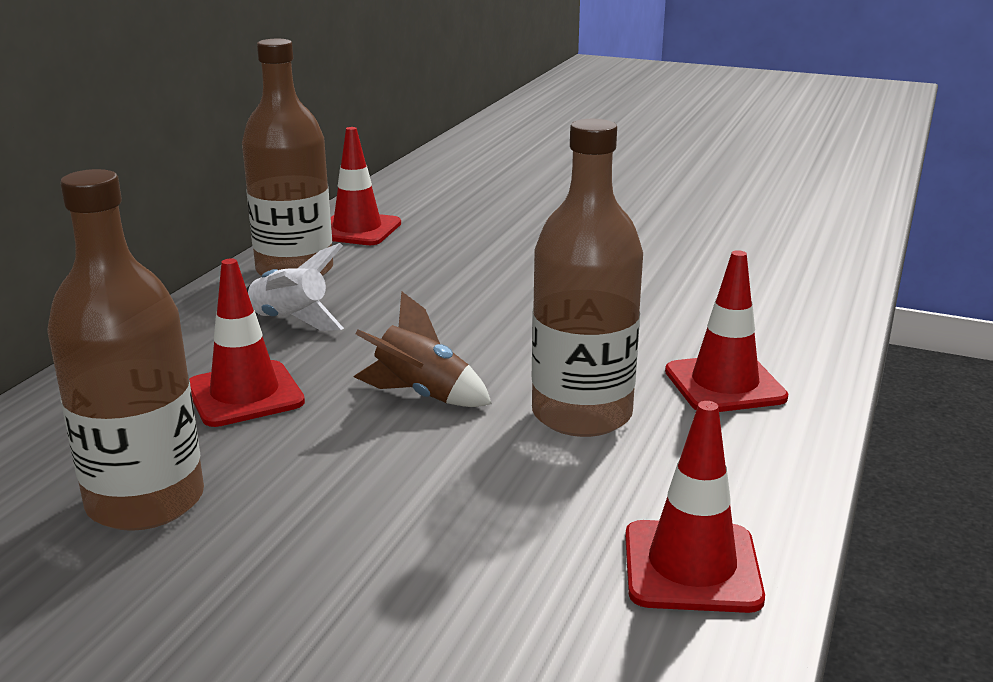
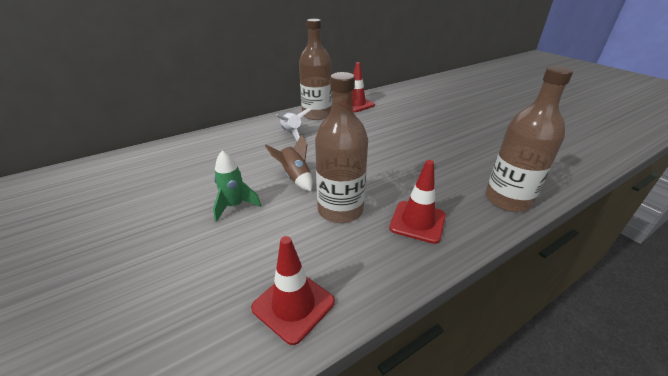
camera: 35 degrees right, 10 degrees up
(145, 501) = (173, 183): brown bottle -> brown bottle (507, 200)
(245, 394) = (245, 156): red traffic cone -> none
(368, 484) = (235, 206): none -> green rocket

